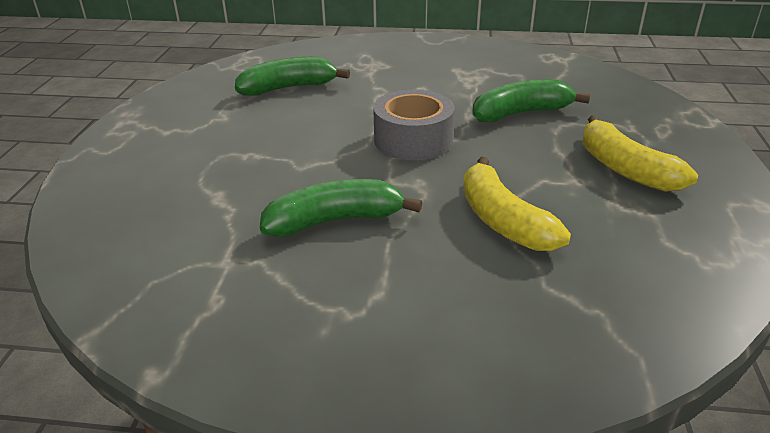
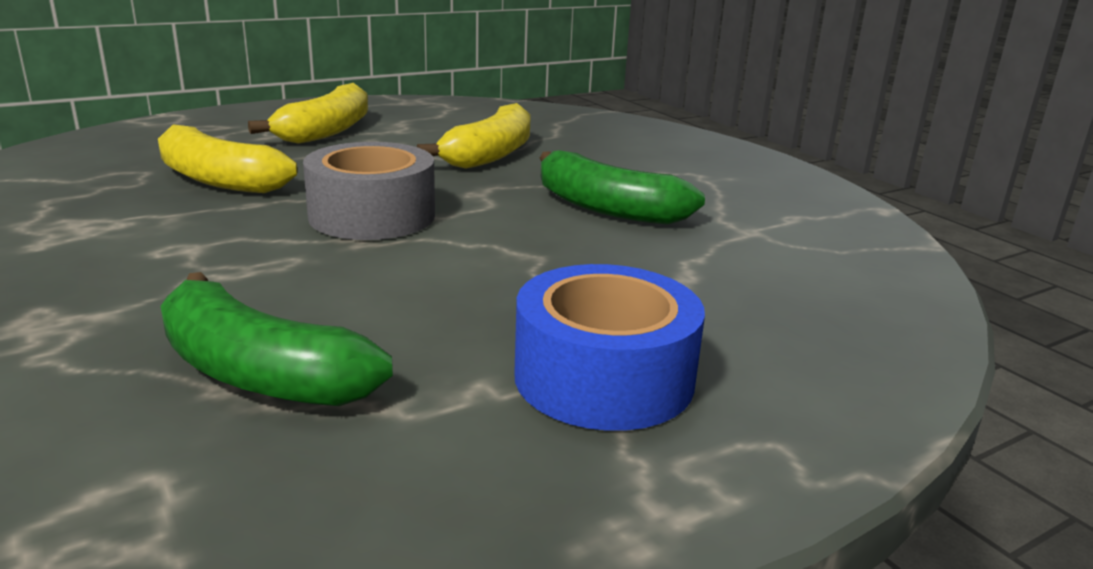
camera: 130 degrees left, 10 degrees down
(188, 139) = (604, 377): none -> blue tape
(521, 113) = (218, 179): green banana -> yellow banana

